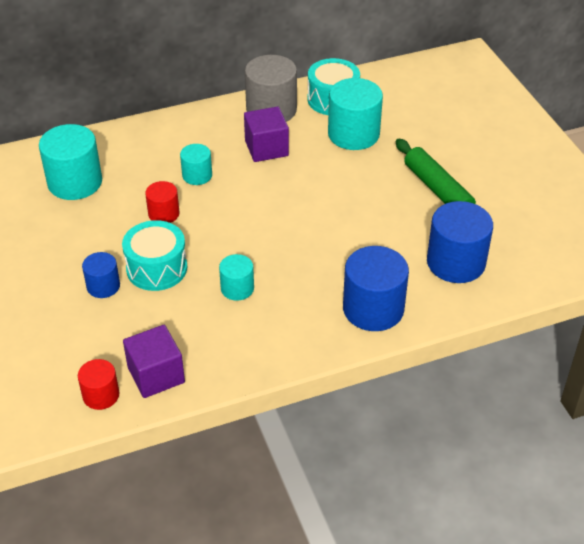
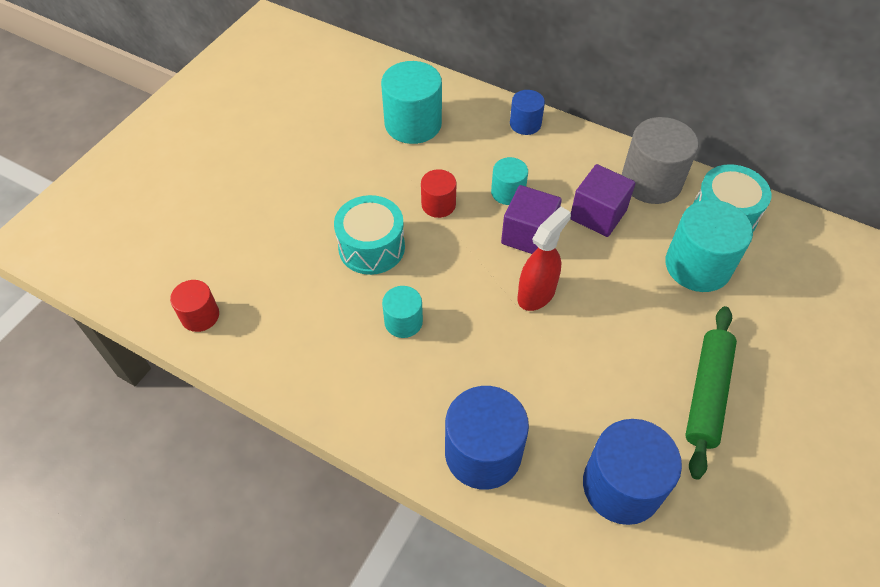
camera: 50 degrees right, 10 degrees up
(103, 286) = (318, 228): blue cylinder -> blue cylinder (525, 124)
(156, 375) = (252, 337): purple cube -> purple cube (528, 235)
(291, 213) = (536, 294): none -> red spray bottle

